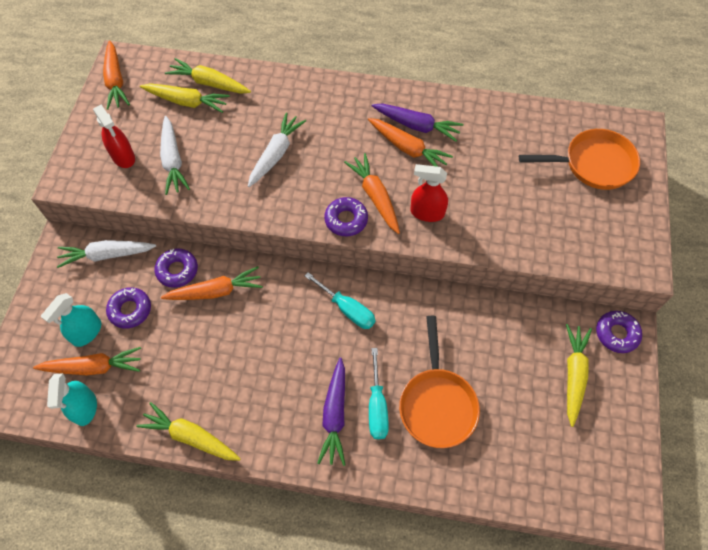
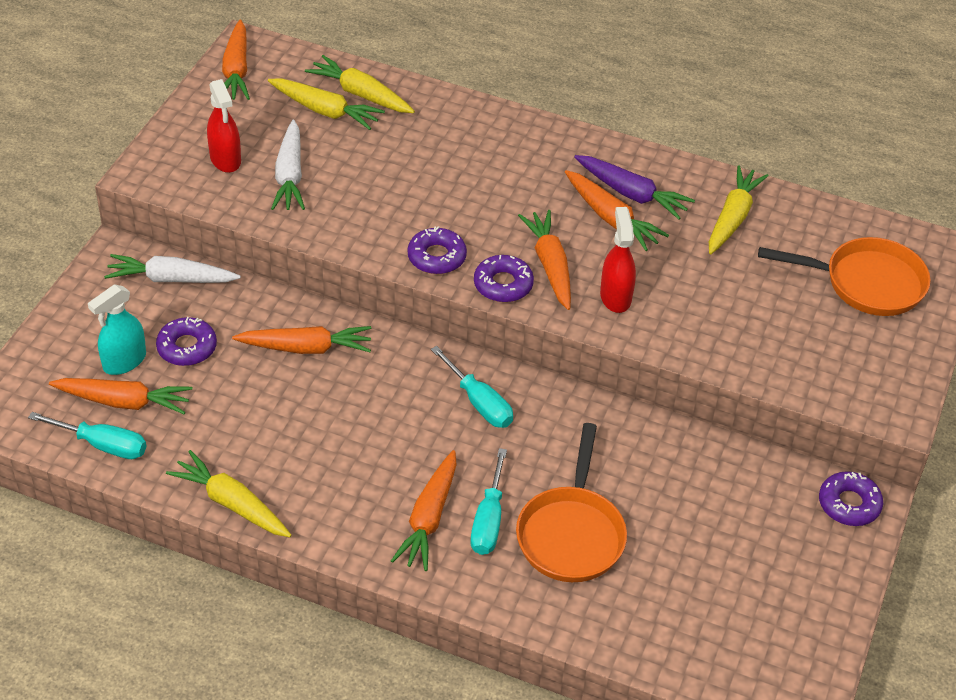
camera: 10 degrees right, 15 degrees down
(85, 408) = (102, 445): turquoise spray bottle -> turquoise screwdriver
(177, 270) = (260, 314): purple donut -> purple donut (436, 257)
(276, 154) = (429, 192): white carrot -> none
(335, 415) = (429, 518): purple carrot -> orange carrot
(427, 213) = (615, 297): red spray bottle -> red spray bottle turned 60 degrees clockwise
(573, 375) = (772, 539): yellow carrot -> yellow carrot (732, 218)

